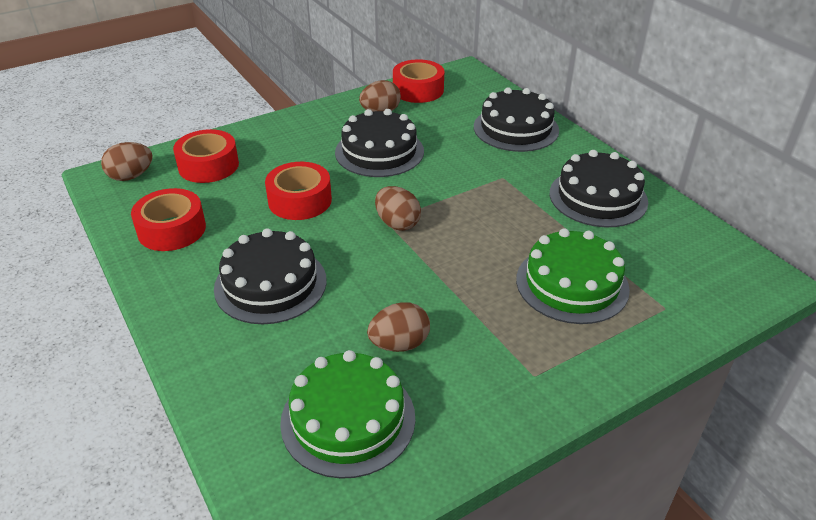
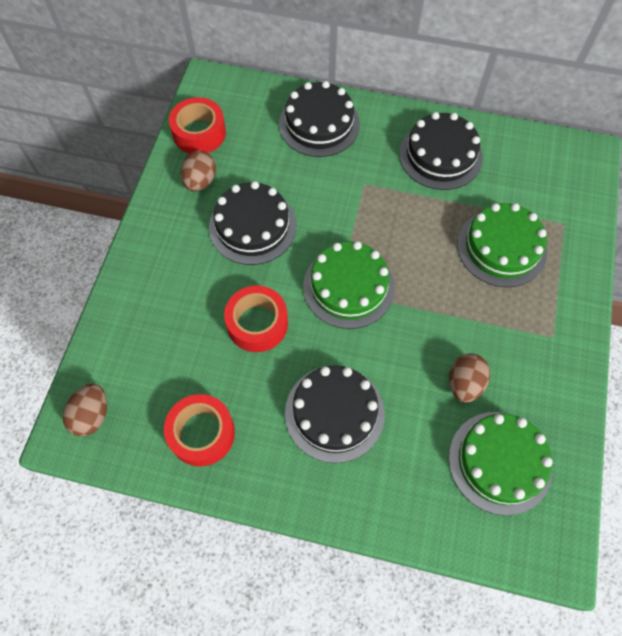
camera: 45 degrees left, 25 degrees up
(208, 165) = (140, 350): red tape -> none
(397, 223) = (348, 286): brown egg -> green cake

